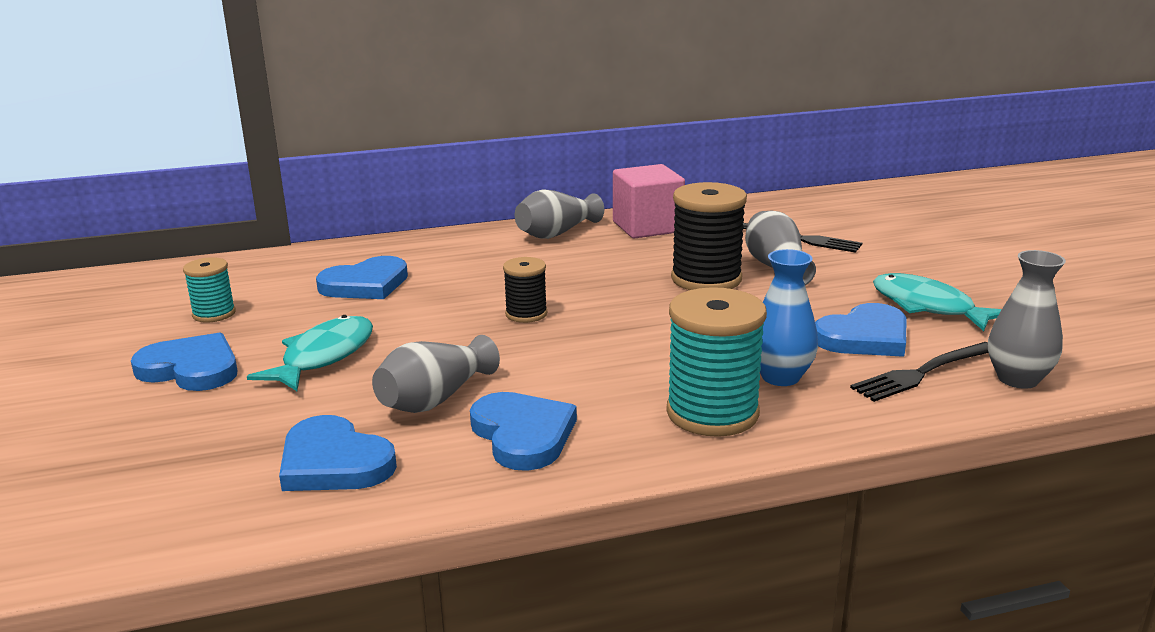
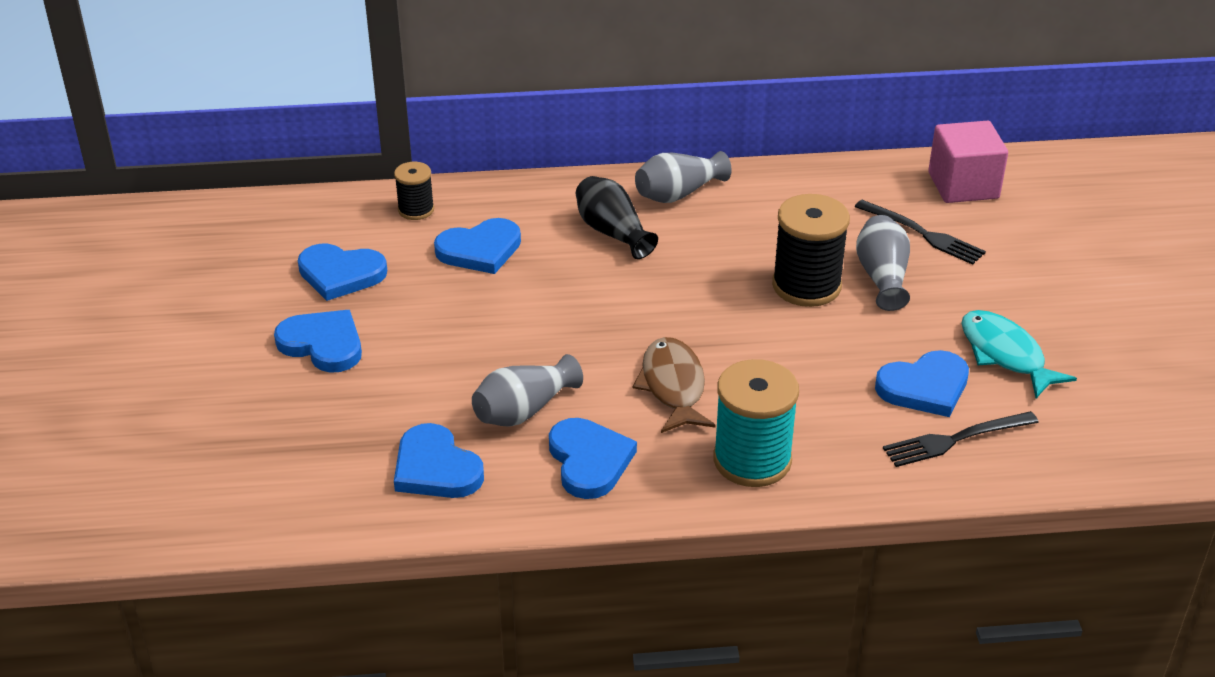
camera: 10 degrees right, 15 degrees up
(214, 314) = (341, 274): turquoise spool -> blue heart
(324, 356) = (435, 344): turquoise fish -> none
(500, 262) = (612, 232): none -> black vase
(526, 314) = (622, 313): black spool -> black spool (416, 210)
(599, 363) = (673, 386): none -> brown fish
(647, 227) = (774, 195): pink cube -> pink cube (963, 185)
(780, 377) = (826, 426): blue vase -> none
(1017, 379) = (1037, 459): grey vase -> none

